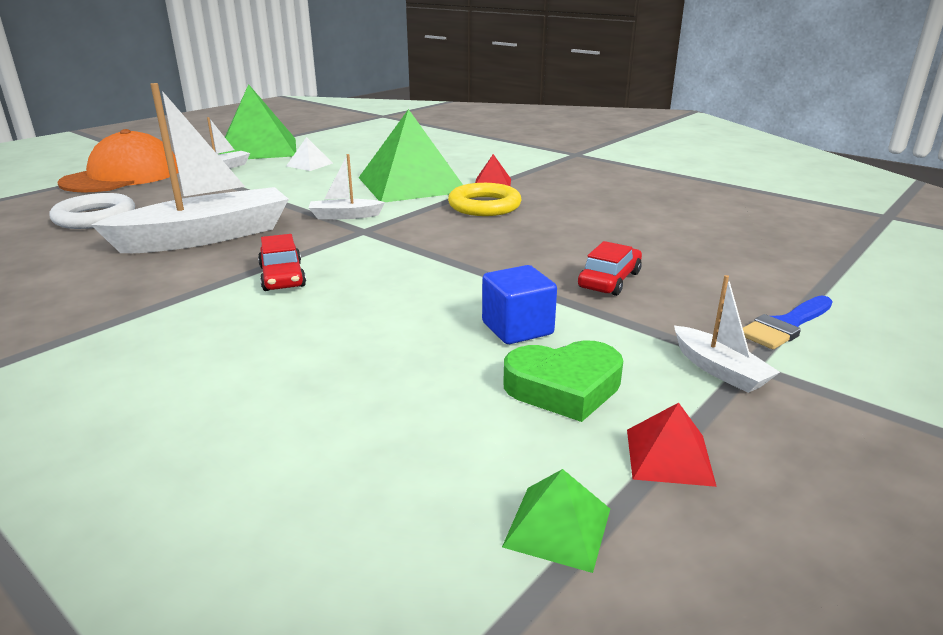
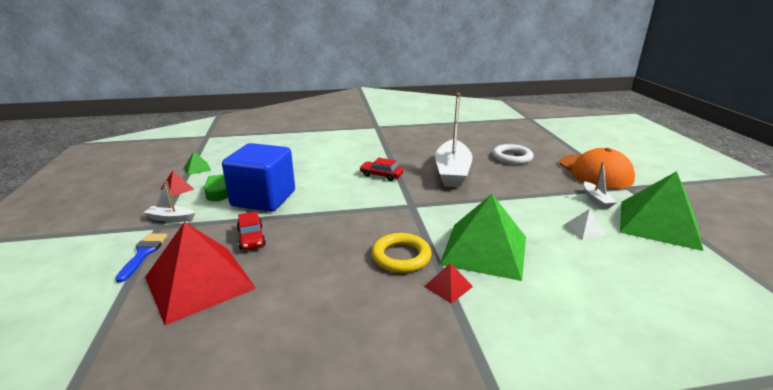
camera: 130 degrees right, 0 degrees up
(345, 216) = (441, 207): white boat -> none
(517, 328) = (263, 198): blue cube -> blue cube, size x2.01
(715, 264) = (199, 282): none -> red pyramid

